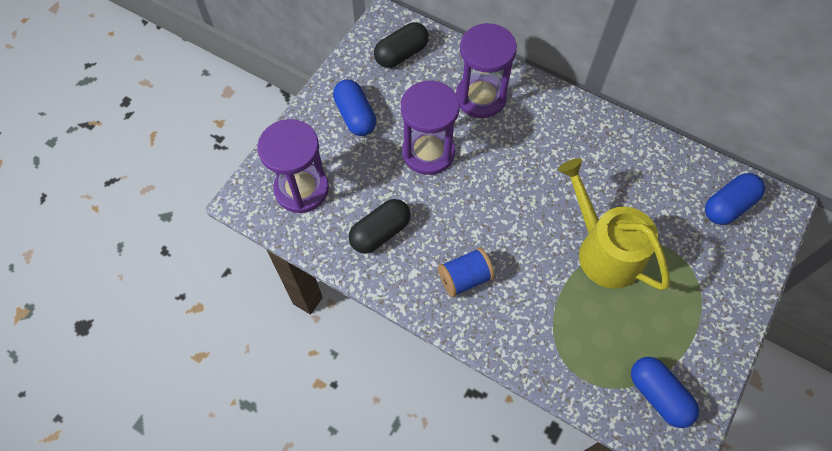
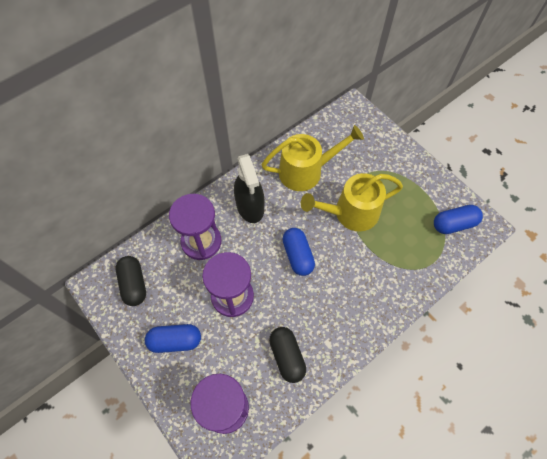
camera: 70 degrees left, 0 degrees up
(465, 278) = (343, 308): blue spool -> none
(552, 131) = (250, 206): none -> black spray bottle
(638, 177) = (306, 171): none -> yellow watering can
(728, 206) = (343, 132): blue capsule -> blue capsule (298, 255)

